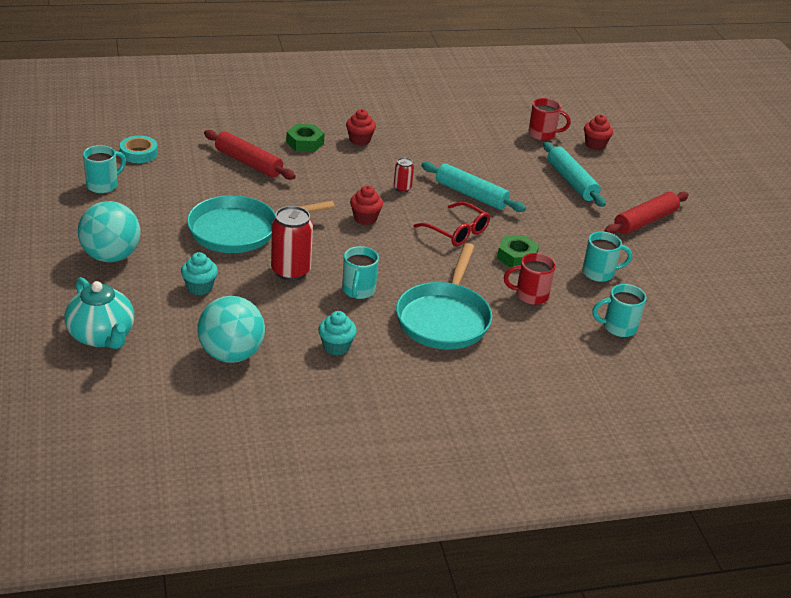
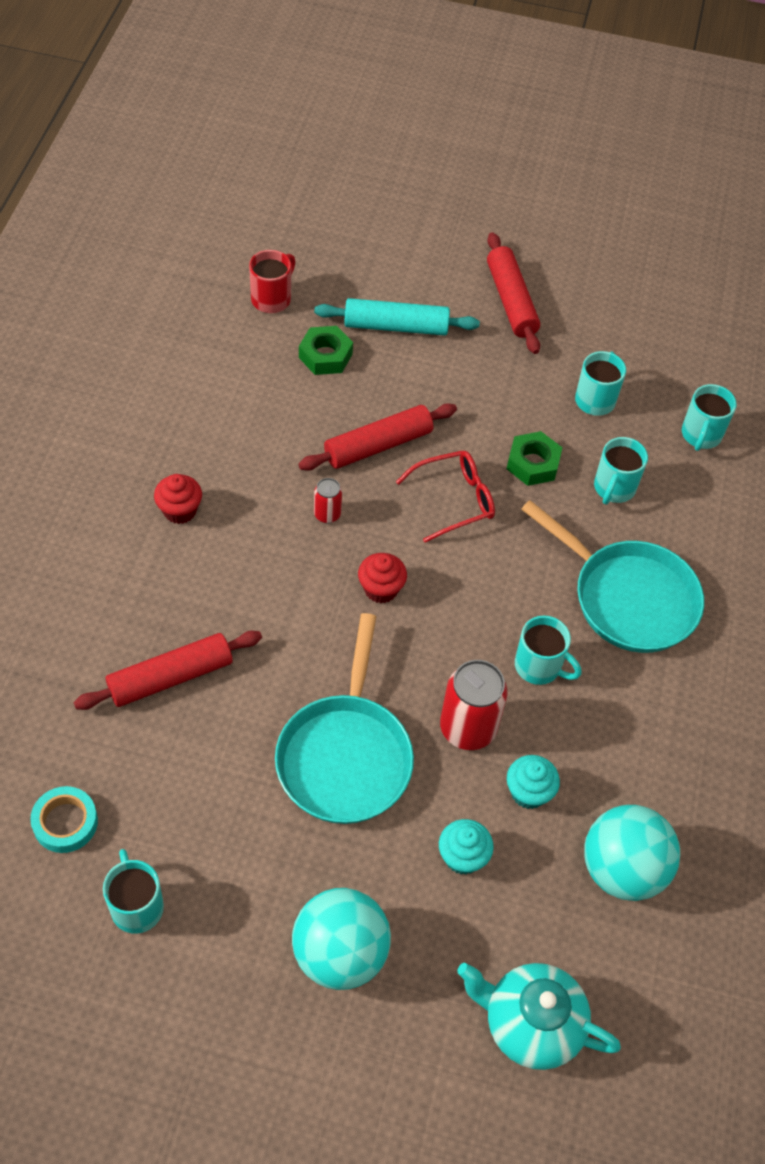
camera: 65 degrees left, 20 degrees up
(102, 336) = (530, 1024): turquoise teapot -> turquoise teapot turned 150 degrees counterclockwise
(305, 143) = (151, 582): green nut -> green nut (325, 356)
(336, 347) = (645, 740): turquoise cupcake -> turquoise cupcake (528, 792)
(471, 195) = (378, 445): turquoise rolling pin -> red rolling pin
(530, 295) = (613, 488): red mug -> turquoise mug
(595, 145) = (324, 259): red cupcake -> none

